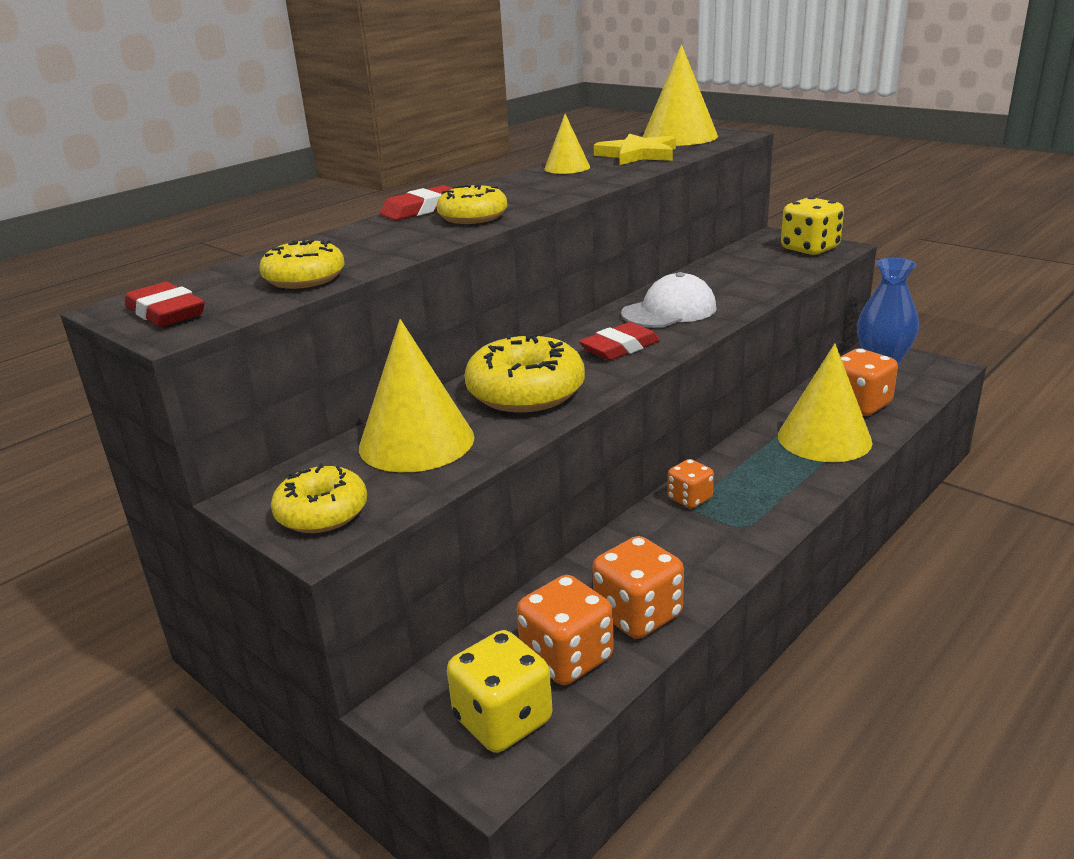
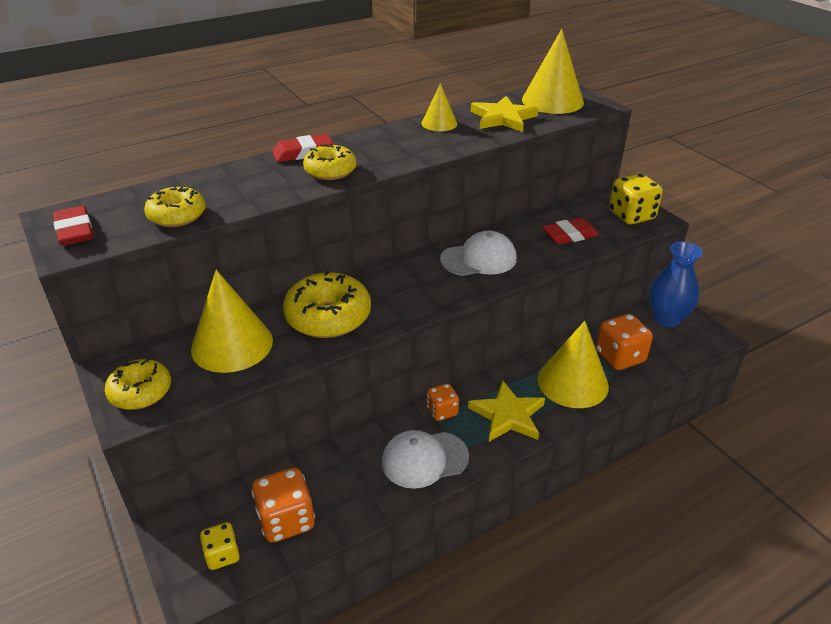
camera: 15 degrees right, 10 degrees up
(503, 720) = (222, 555): yellow dice -> yellow dice, size x0.61
(620, 347) = (419, 289): red eraser -> red eraser (569, 235)
(638, 615) = (350, 500): orange dice -> none
(703, 551) = (424, 459): none -> white cap
(773, 485) = (508, 415): none -> yellow star

